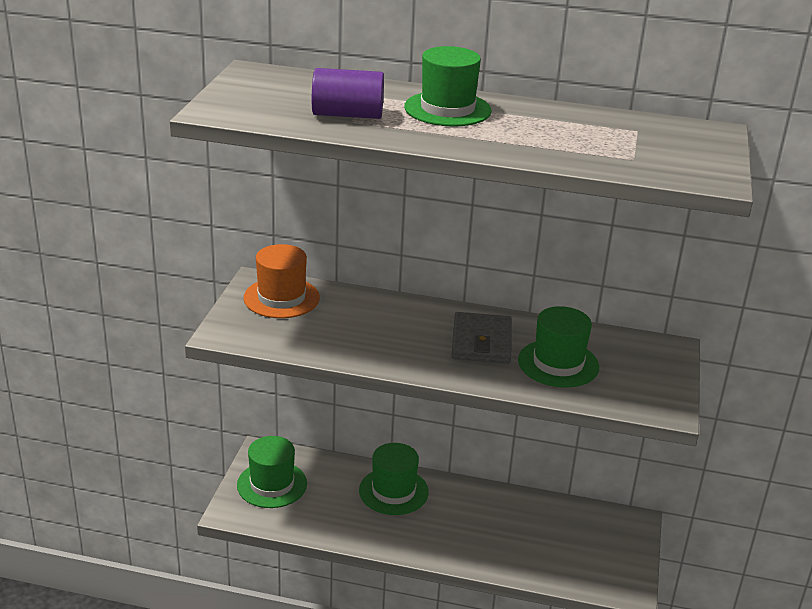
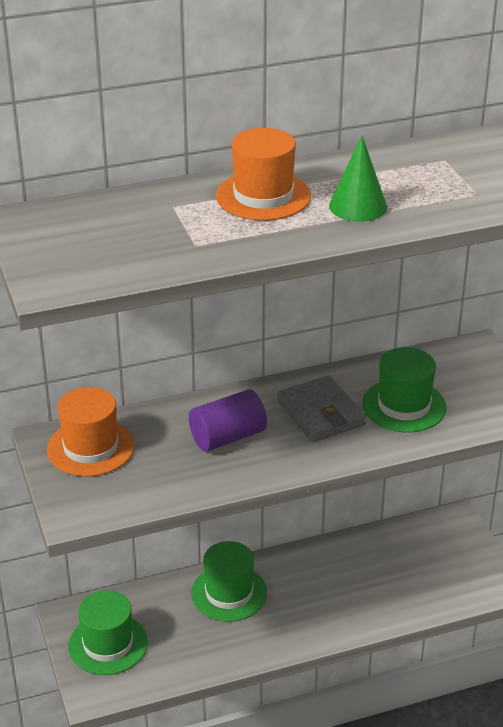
camera: 30 degrees left, 5 degrees up
(347, 115) = (183, 238): purple cylinder -> purple cylinder (227, 437)
(447, 109) = (263, 196): green hat -> orange hat
(515, 136) = (358, 206): none -> green cone

